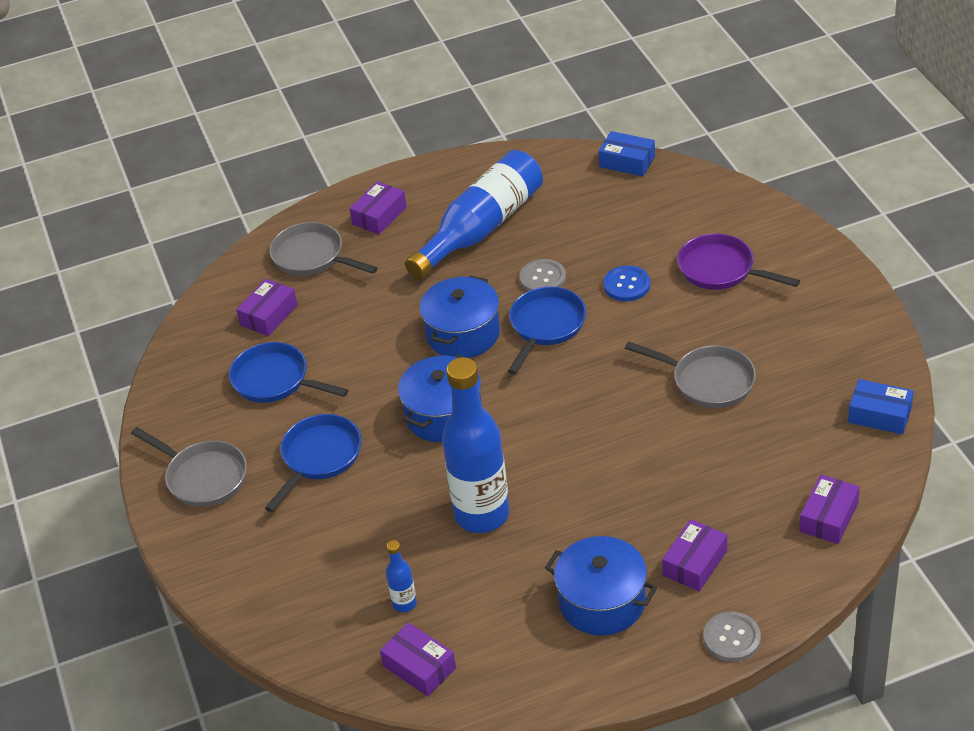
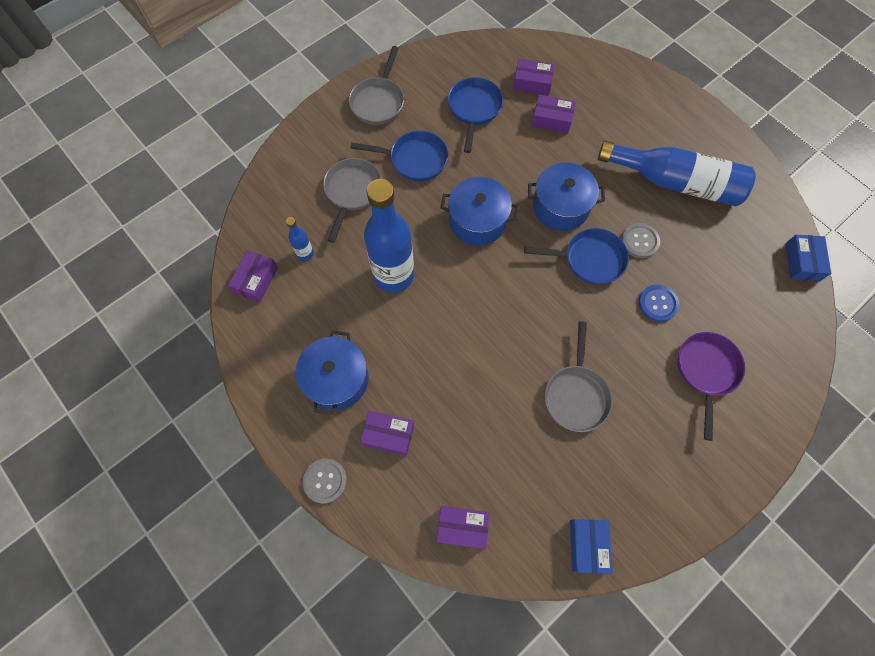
camera: 65 degrees right, 25 degrees up
(312, 257) = (598, 87): grey pan -> grey pan (352, 192)
(379, 216) = (658, 112): purple box -> purple box (551, 119)

